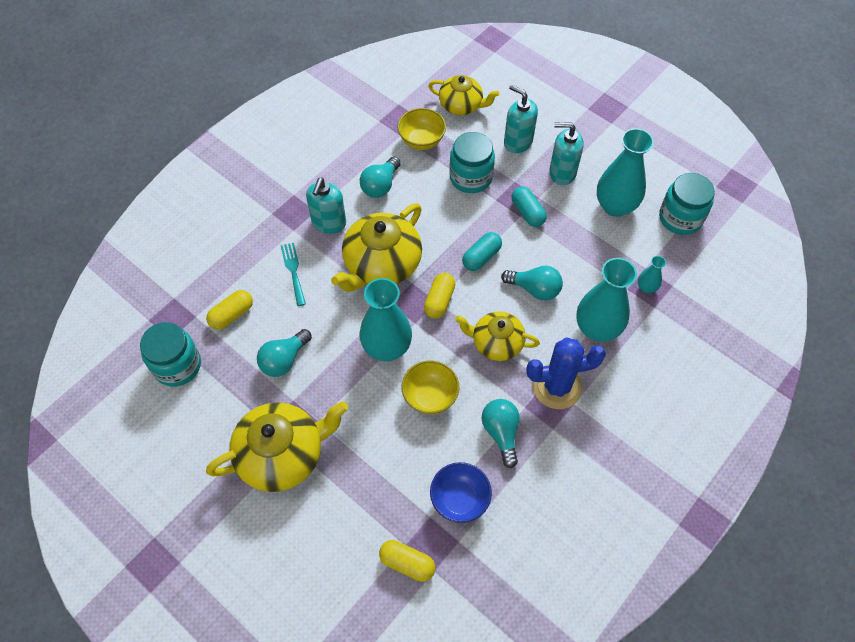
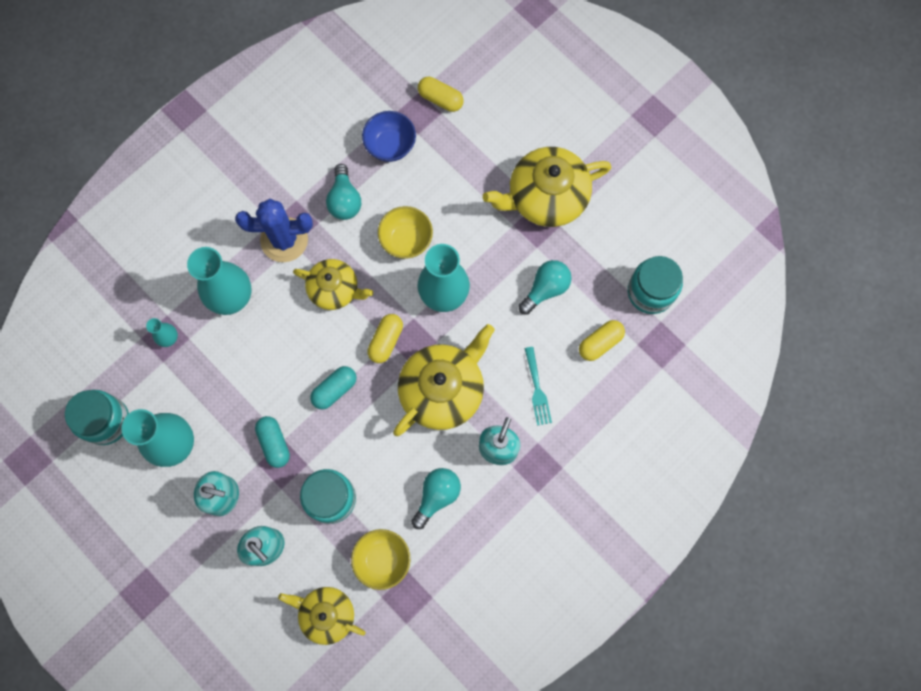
camera: 175 degrees left, 15 degrees up
(534, 289) = (285, 346): turquoise light bulb -> none

